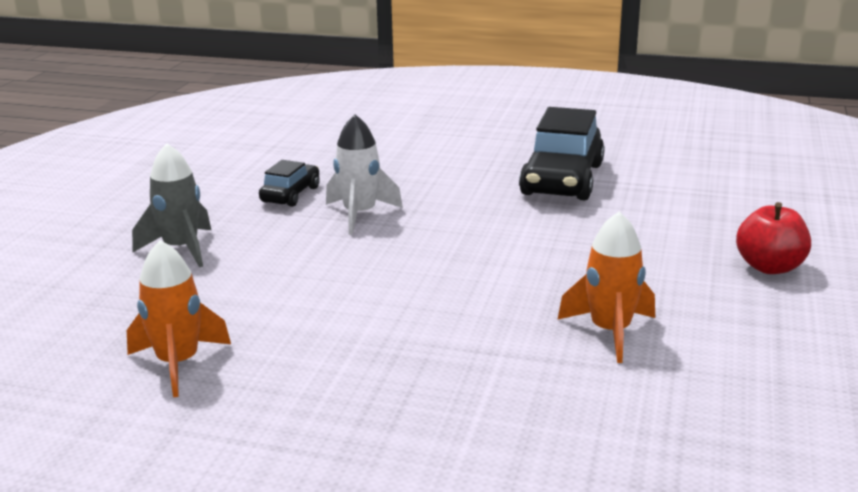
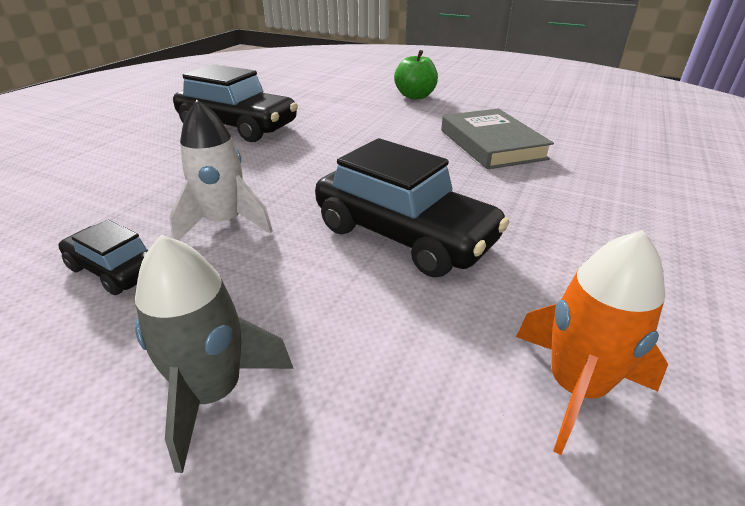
camera: 80 degrees left, 10 degrees up
(360, 289) = (404, 235): none -> black car
(610, 332) = (491, 144): orange rocket -> grey book
(769, 267) = (415, 96): red apple -> green apple

